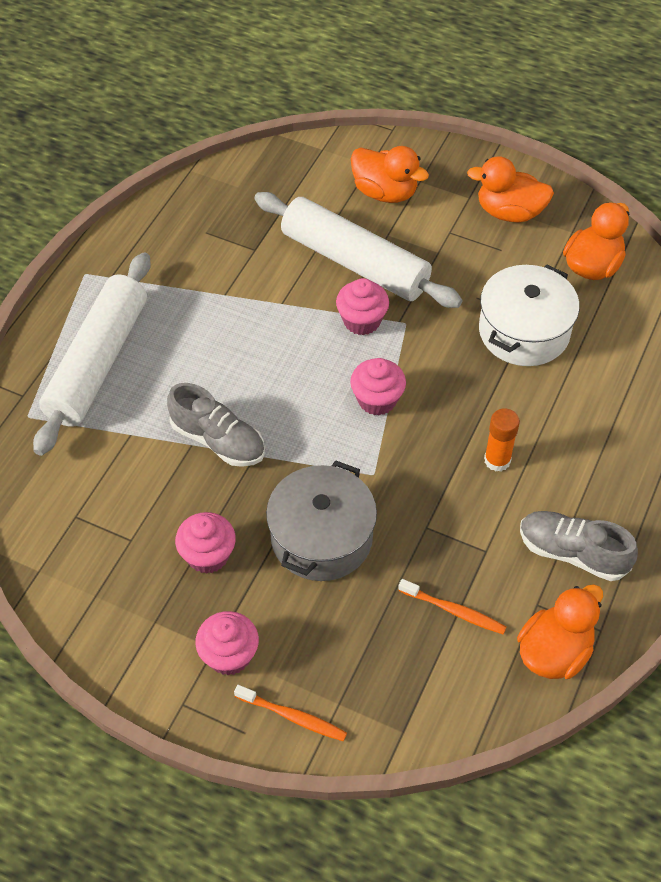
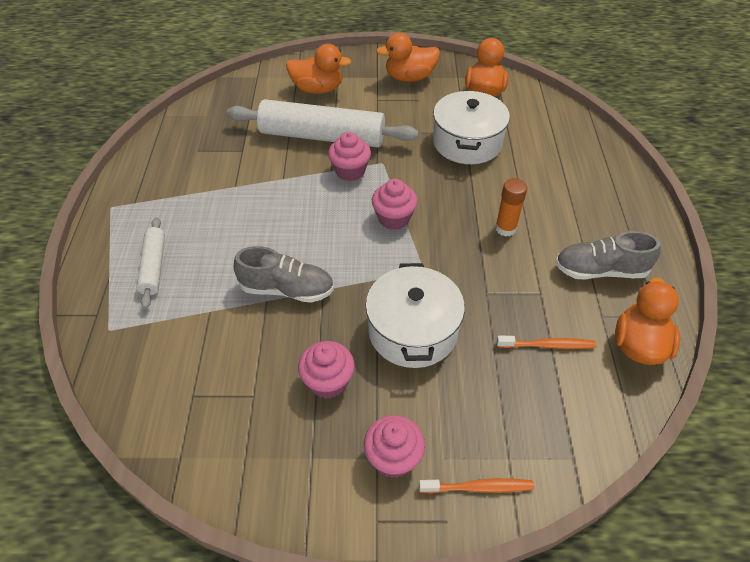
camera: 25 degrees left, 5 degrees down
(98, 362) = (154, 266): white rolling pin -> white rolling pin, size x0.51
(322, 538) = (413, 331): grey pot -> white pot

